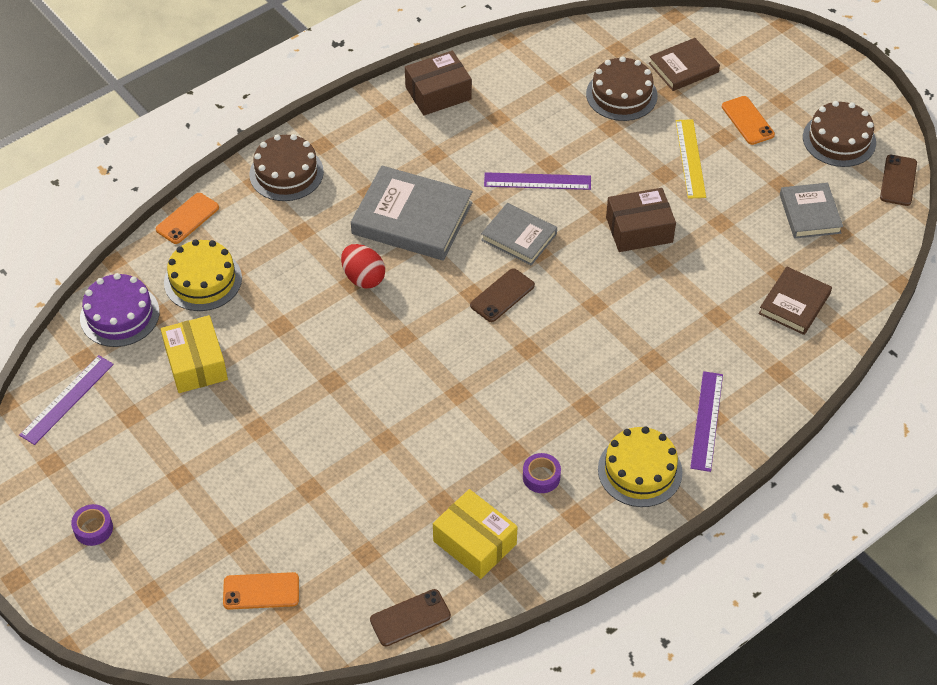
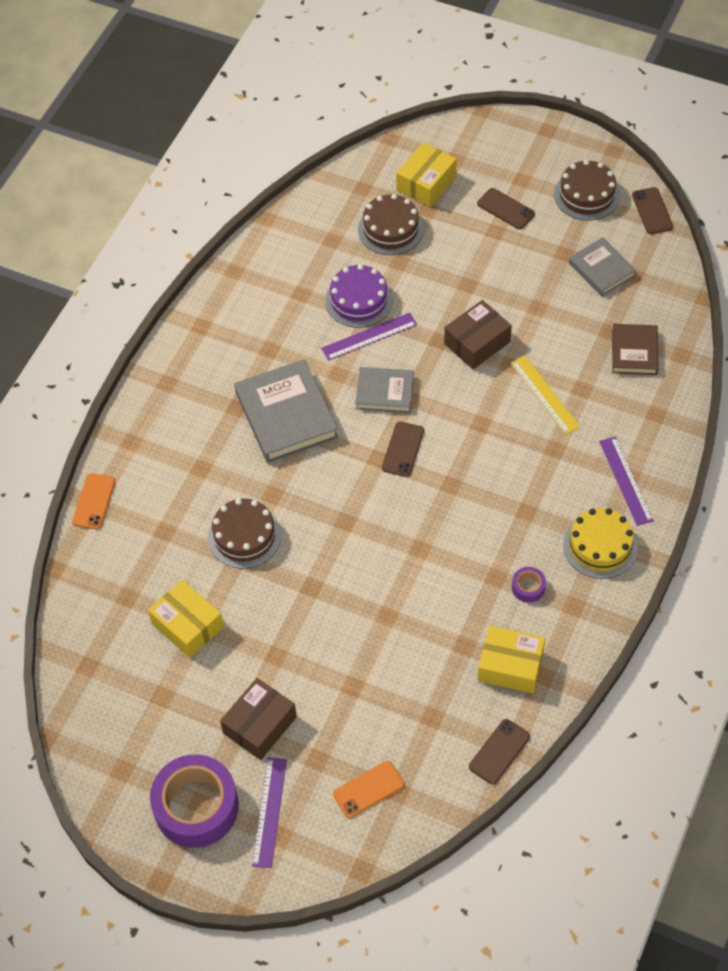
camera: 25 degrees left, 5 degrees up
(67, 399) = (98, 709): purple ruler -> purple ruler (269, 812)
(93, 528) = (196, 807): purple tape -> purple tape, size x2.37
(119, 315) = (93, 614): purple cake -> purple cake (359, 300)
(203, 280) = (144, 550): yellow cake -> none
(286, 173) = (153, 422): brown cake -> brown cake (244, 536)
(363, 278) = (279, 486): red egg -> none
(412, 218) = (286, 415): grey book -> grey book turned 75 degrees clockwise
(438, 93) = (237, 293): brown box -> brown box (260, 725)
(683, 67) = (426, 183): brown book -> yellow box
(690, 158) = (480, 262): yellow ruler -> yellow ruler (545, 394)
(747, 120) = (506, 209): orange phone -> brown phone

